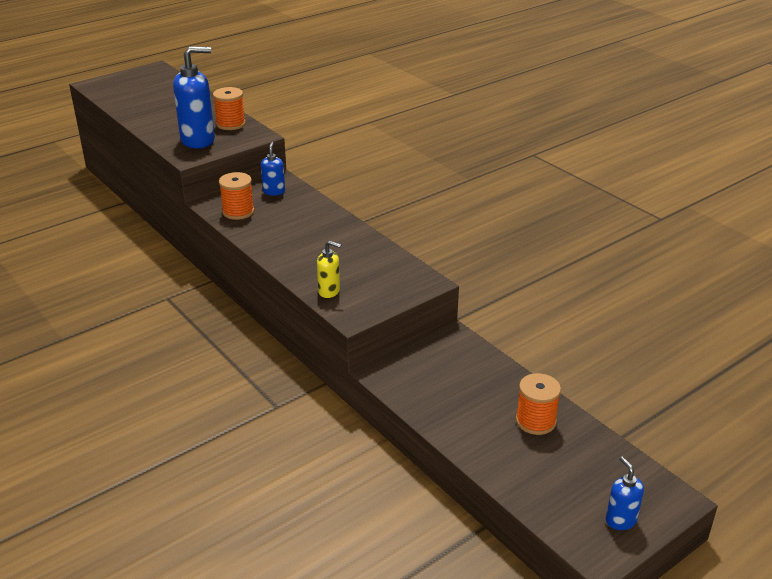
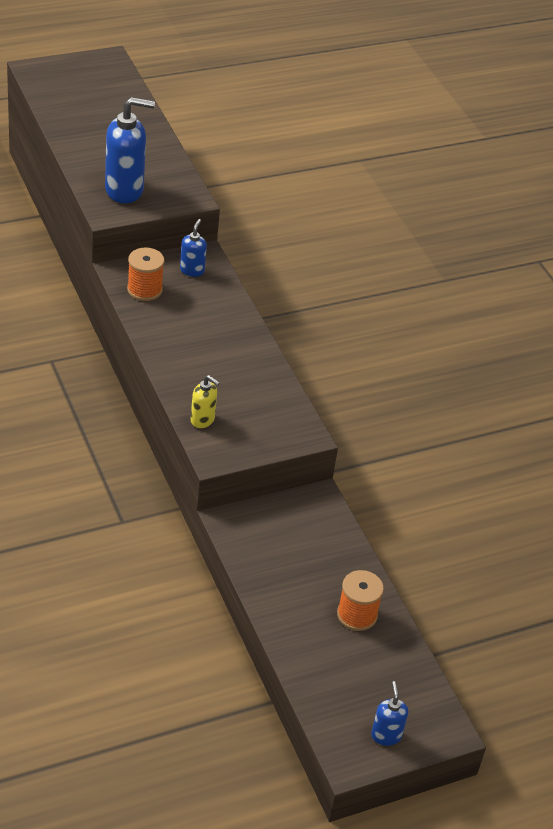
camera: 10 degrees right, 10 degrees up
(231, 124) = (168, 173): orange spool -> none

